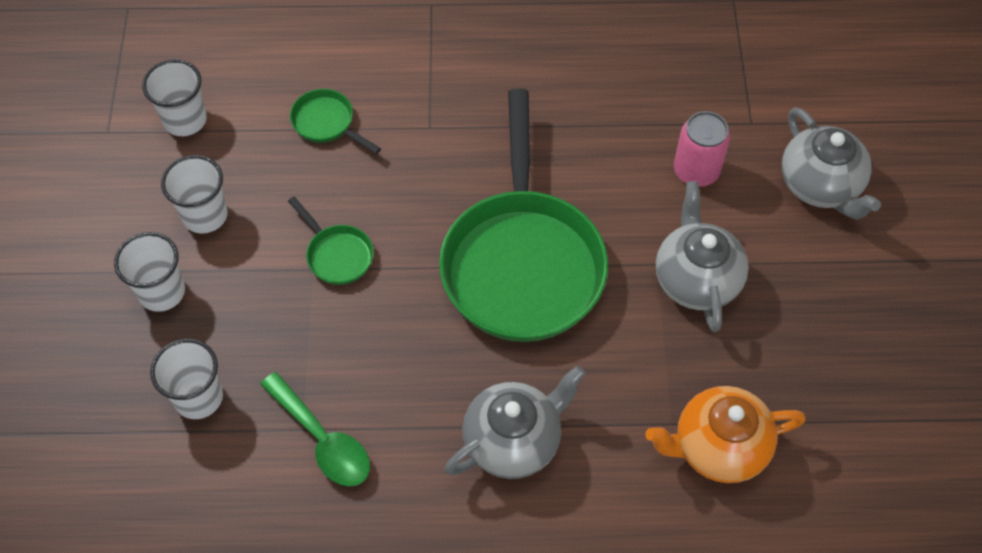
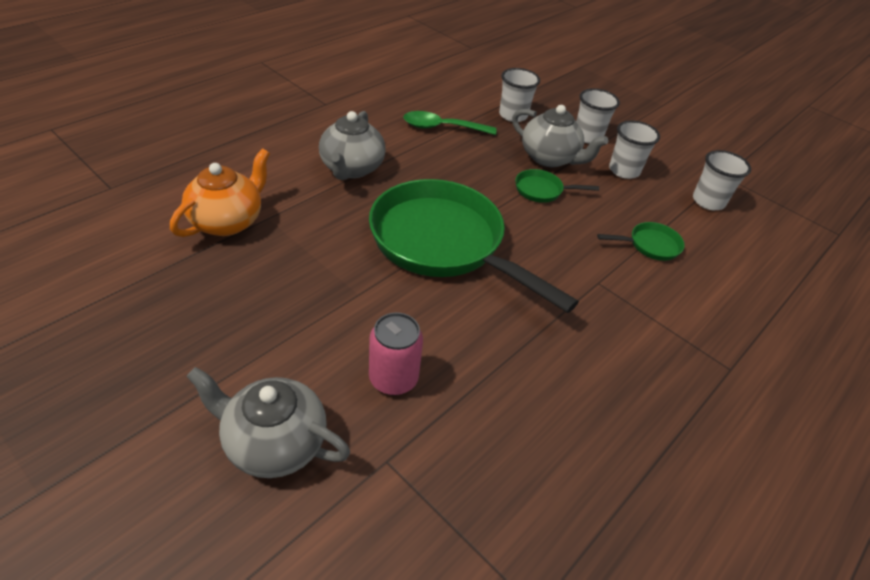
camera: 130 degrees right, 15 degrees down
(696, 279) = (321, 301): grey teapot -> grey teapot (550, 158)

